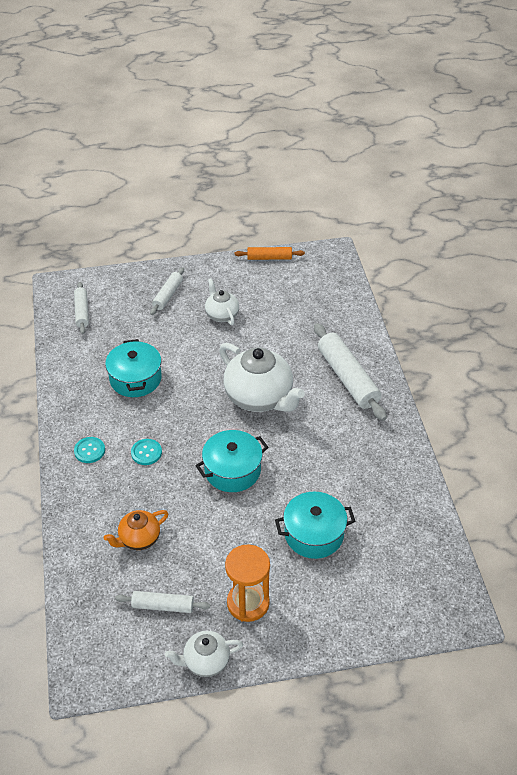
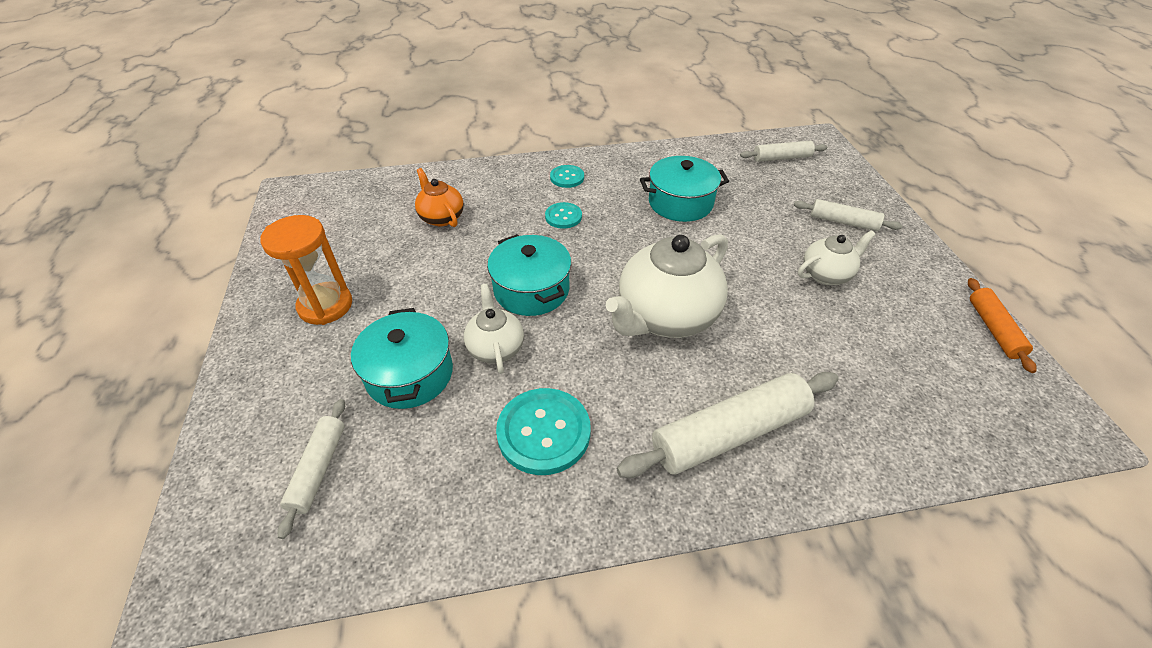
camera: 90 degrees right, 0 degrees up
(163, 606) = (349, 238): white rolling pin -> white rolling pin (318, 469)
(205, 661) = (266, 272): white teapot -> white teapot (495, 348)
(353, 459) = (543, 432): none -> turquoise button

